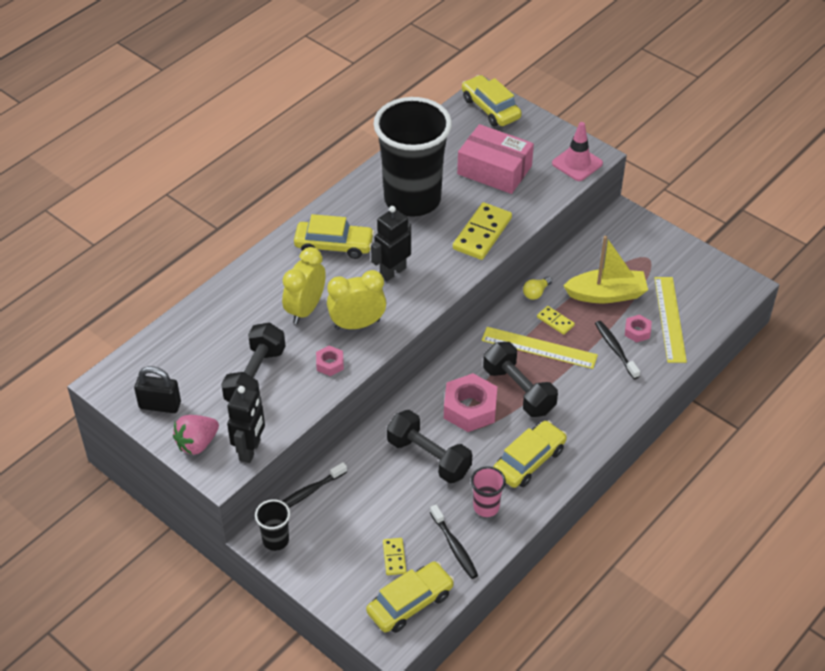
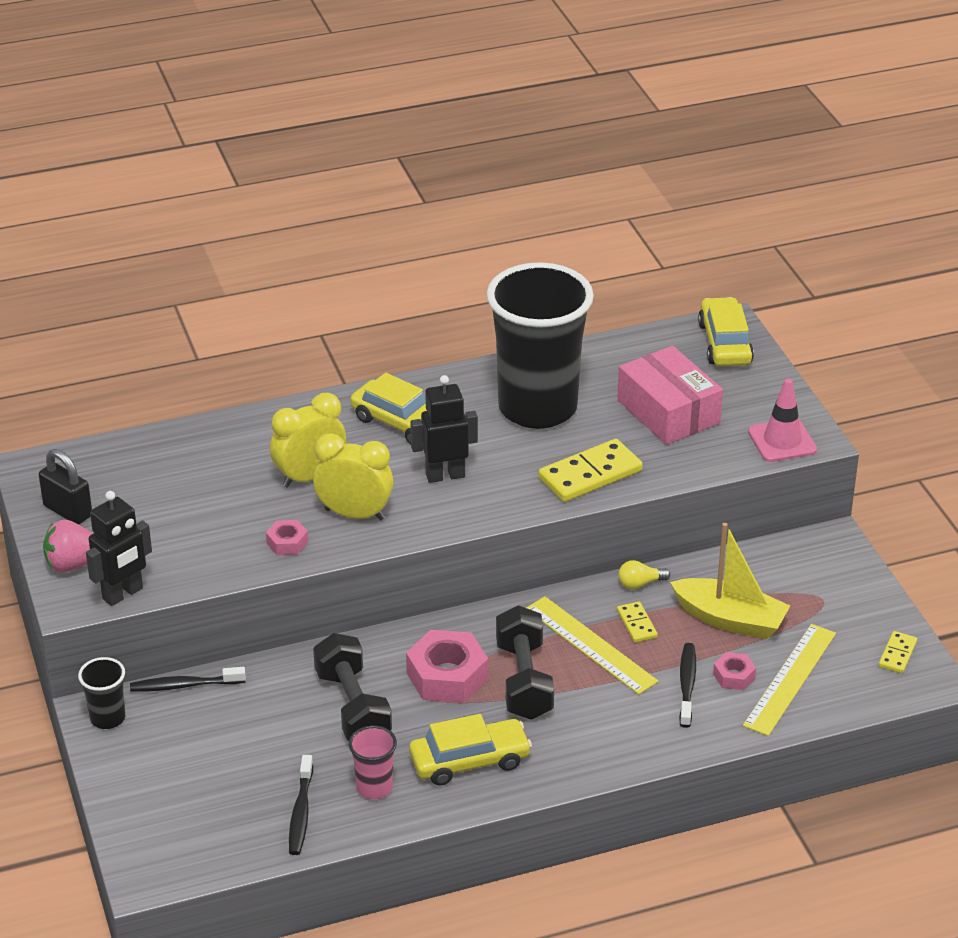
camera: 30 degrees right, 10 degrees down
(255, 377) = (193, 523): black dumbbell -> none
(394, 557) = (222, 793): yellow domino -> yellow domino (897, 654)
(410, 603) = (199, 848): yellow car -> none

